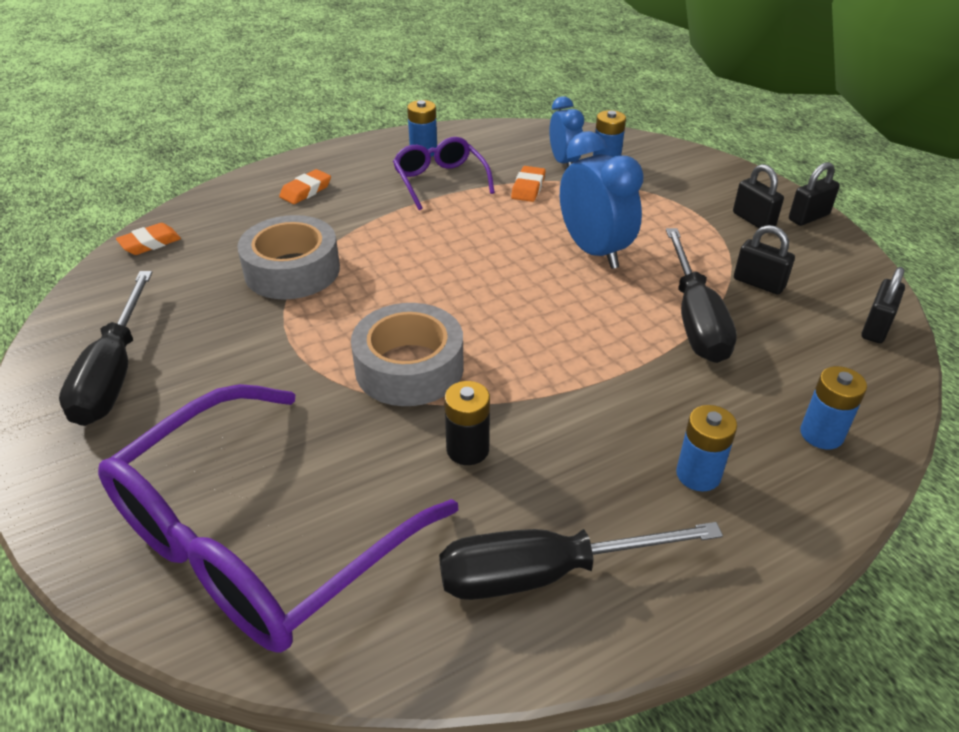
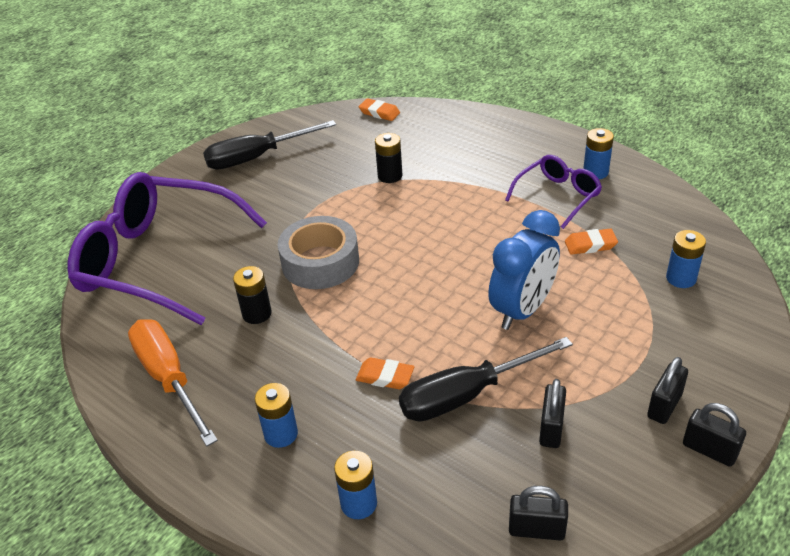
camera: 70 degrees right, 0 degrees up
(292, 270) = (390, 176): grey tape -> black battery
(306, 191) = (488, 142): orange eraser -> orange eraser (385, 377)
(545, 573) = (169, 379): black screwdriver -> orange screwdriver
(564, 162) = (654, 253): blue clock -> none

